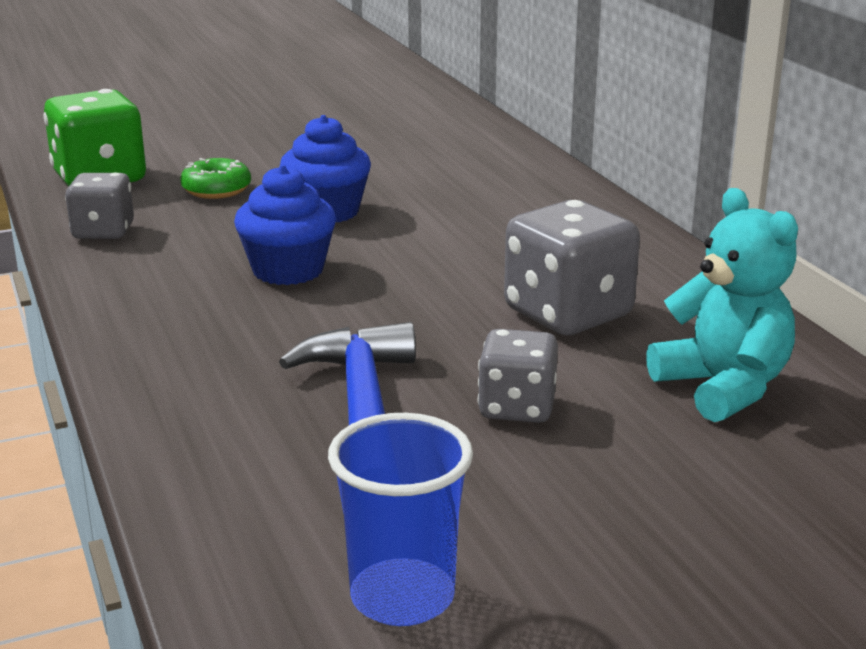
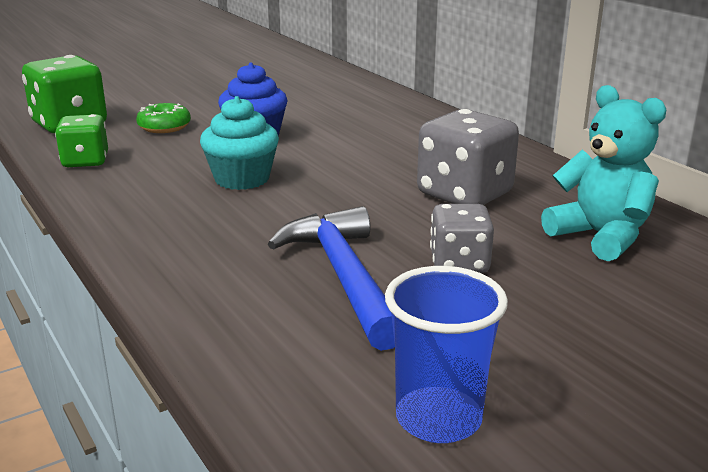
camera: 10 degrees left, 0 degrees up
(103, 232) = (85, 161): grey dice -> green dice
(288, 270) = (242, 179): blue cupcake -> turquoise cupcake

